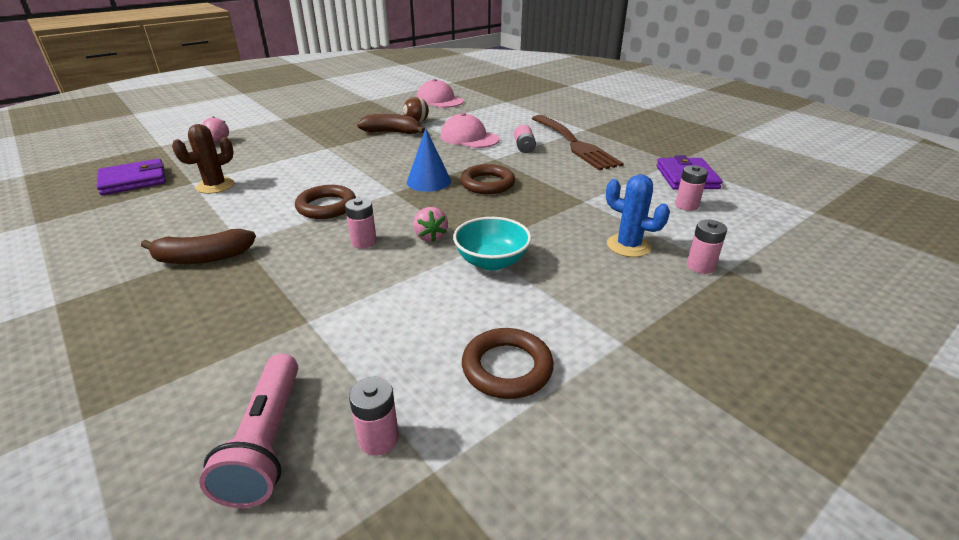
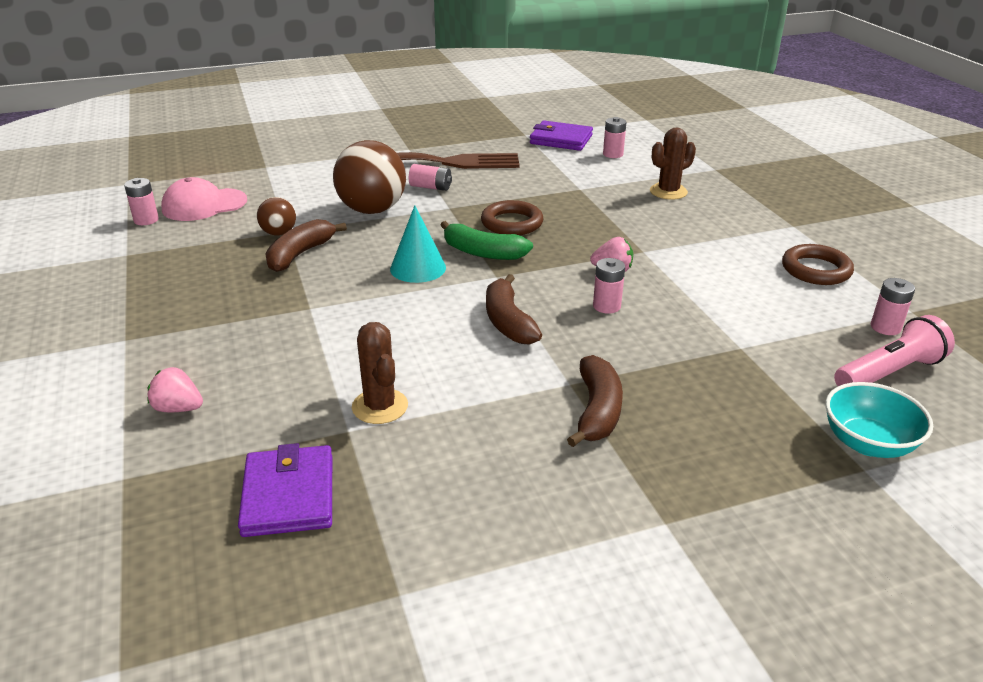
camera: 70 degrees left, 0 degrees up
(267, 441) = (889, 373): pink flashlight -> pink flashlight turned 45 degrees counterclockwise
(326, 206) = (508, 321): brown ring -> brown banana
(392, 165) = (418, 268): none -> turquoise cone
(428, 181) = (482, 252): blue cone -> green banana
(469, 138) = (372, 210): pink cap -> brown ball
(491, 261) = (671, 249): turquoise bowl -> turquoise bowl (868, 443)
(628, 246) = (668, 192): blue cactus -> brown cactus
(700, 266) = (707, 176): pink battery -> pink battery (146, 220)

